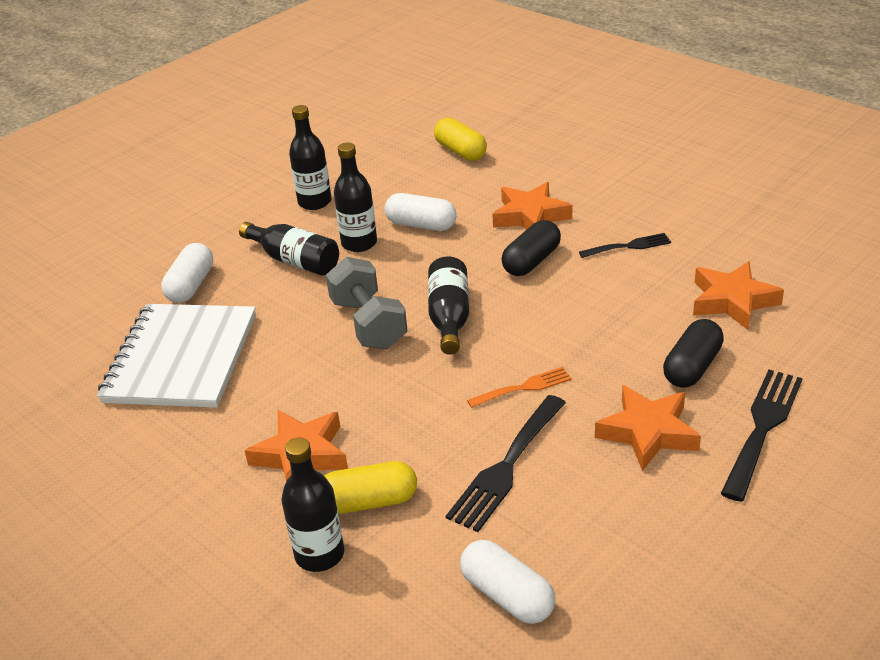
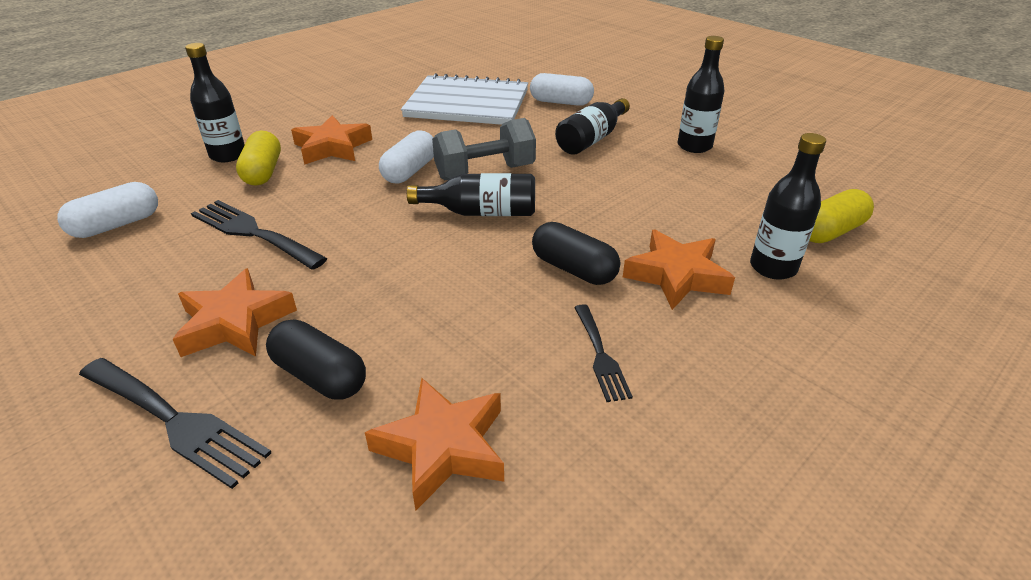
camera: 90 degrees right, 0 degrees up
(359, 243) = (618, 168): black bottle -> black bottle (773, 267)
(421, 225) = (653, 201): white capsule -> white capsule (410, 171)
(524, 387) = (352, 249): orange fork -> none

